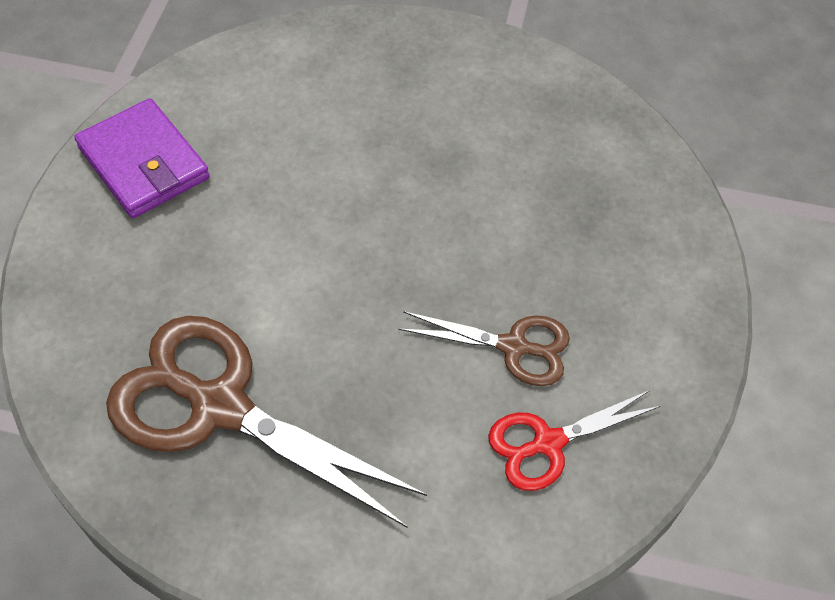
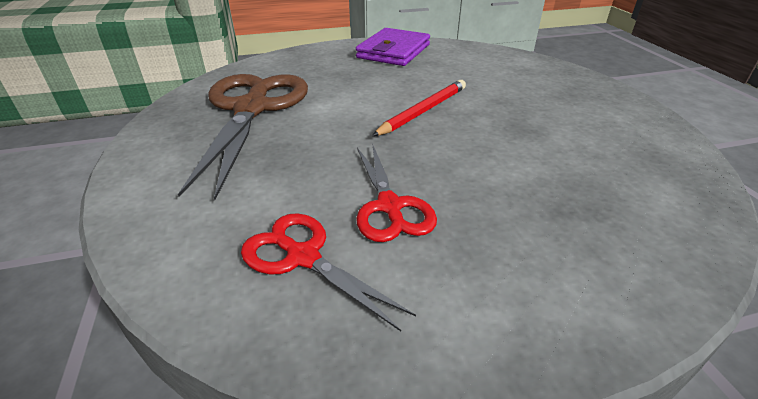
camera: 65 degrees right, 20 degrees down
(351, 225) = (423, 111): none -> red pencil
(513, 347) = (389, 206): brown scissors -> red scissors

